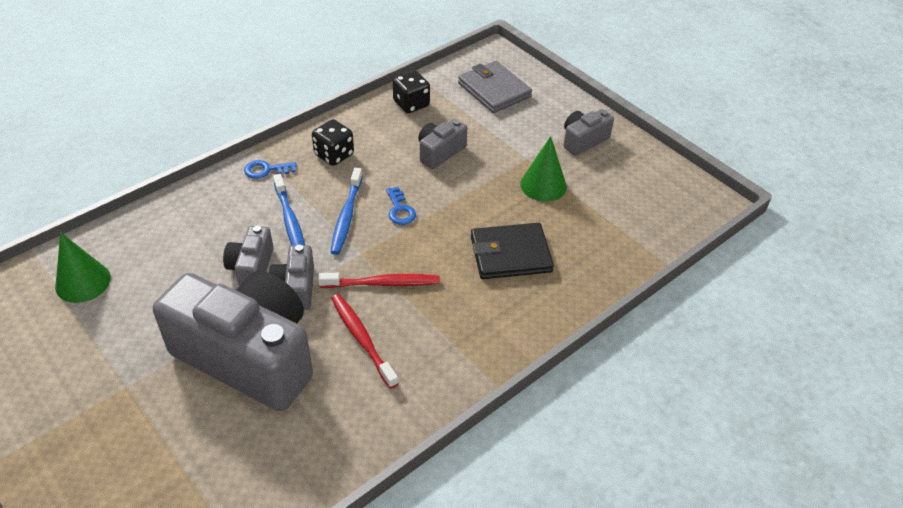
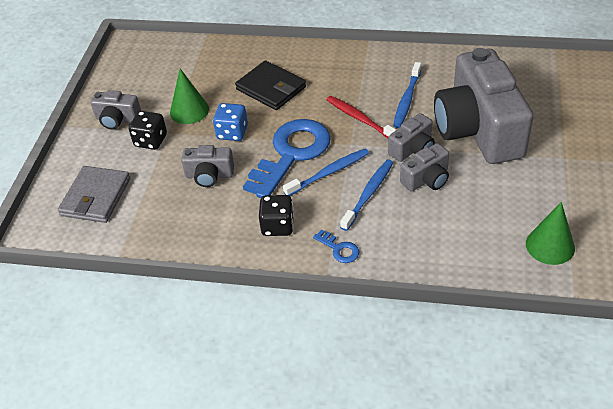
camera: 125 degrees left, 0 degrees up
(362, 339) = (407, 99): red toothbrush -> blue toothbrush
(400, 210) = (291, 154): blue key -> blue key, size x2.47
(411, 104) = (165, 230): black dice -> black dice (151, 141)
(476, 193) = (232, 133): none -> blue dice

